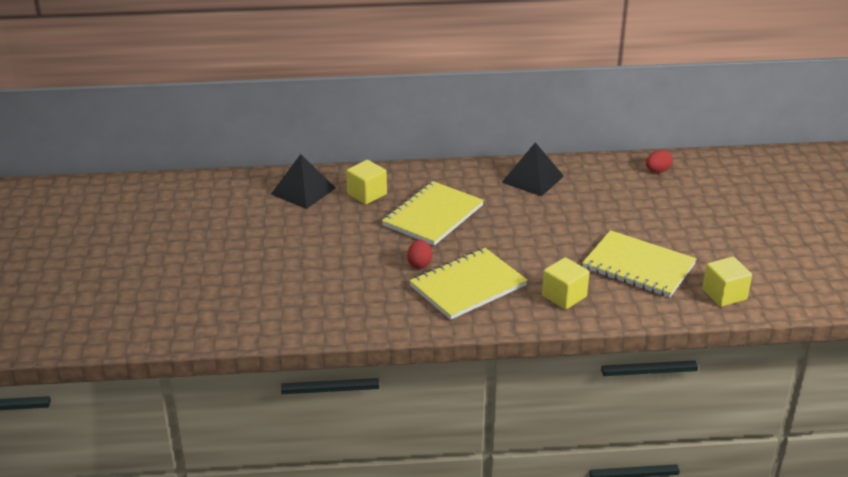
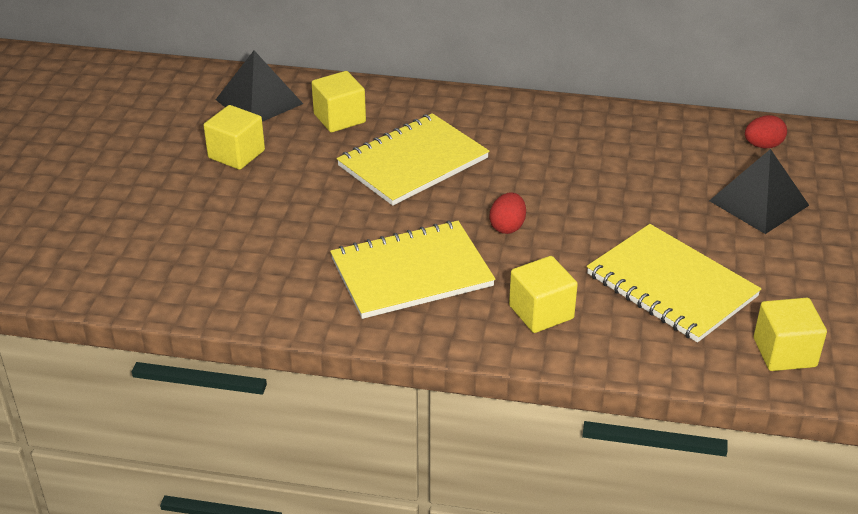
camera: 15 degrees right, 5 degrees up
(306, 229) = (236, 154): none -> yellow cube
(419, 264) = (360, 229): red egg -> red egg (507, 227)
(532, 179) = (576, 131): black pyramid -> black pyramid (758, 203)

